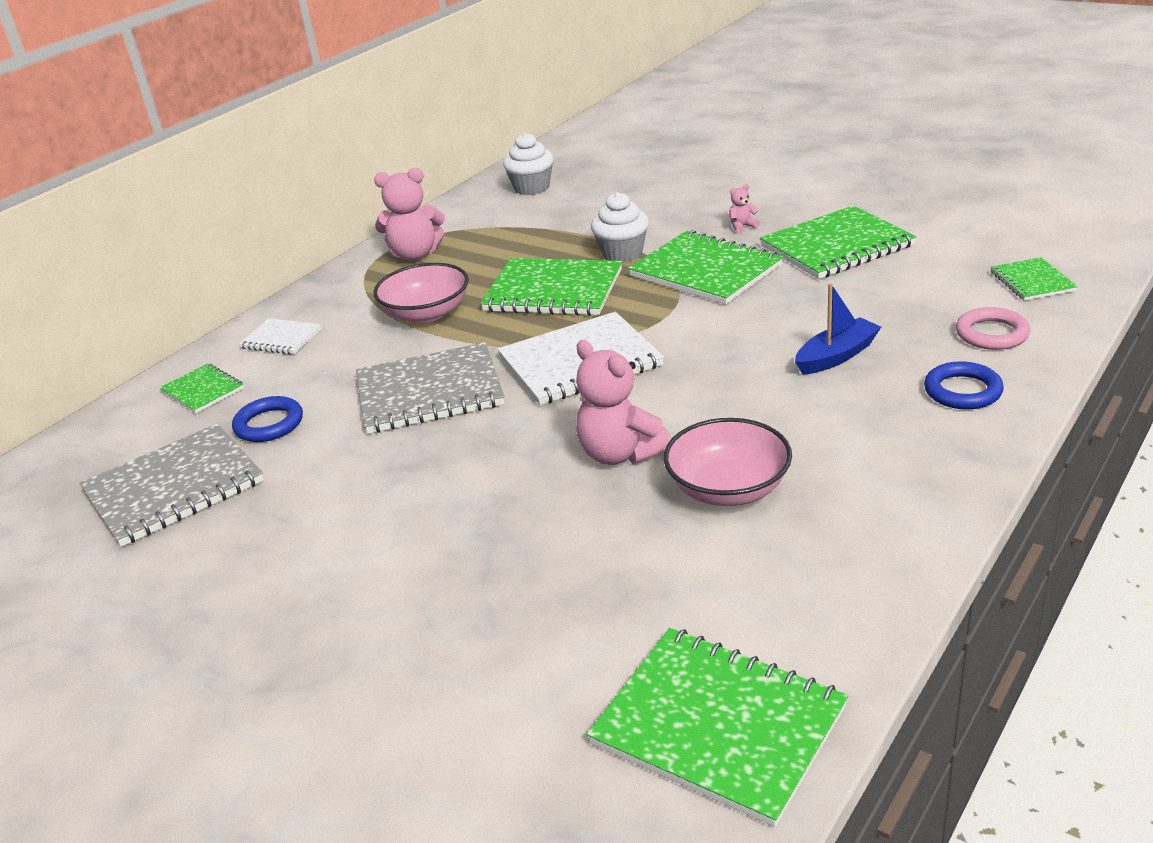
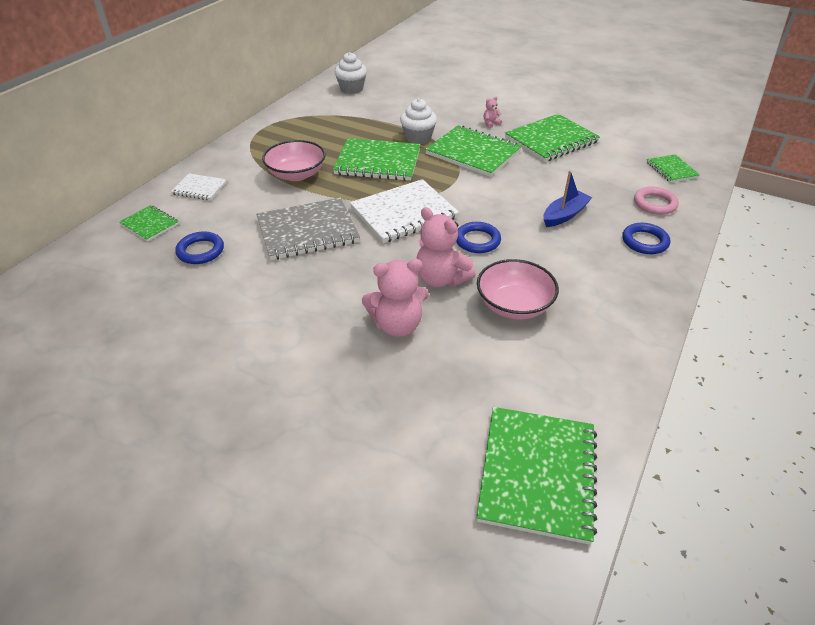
camera: 10 degrees left, 10 degrees up
(174, 487) = (140, 297): grey notebook -> none
(415, 254) = (282, 132): pink teddy bear -> pink teddy bear (397, 325)
(688, 398) = (477, 240): none -> blue ring
(718, 726) = (537, 474): green notebook -> green notebook turned 75 degrees clockwise

